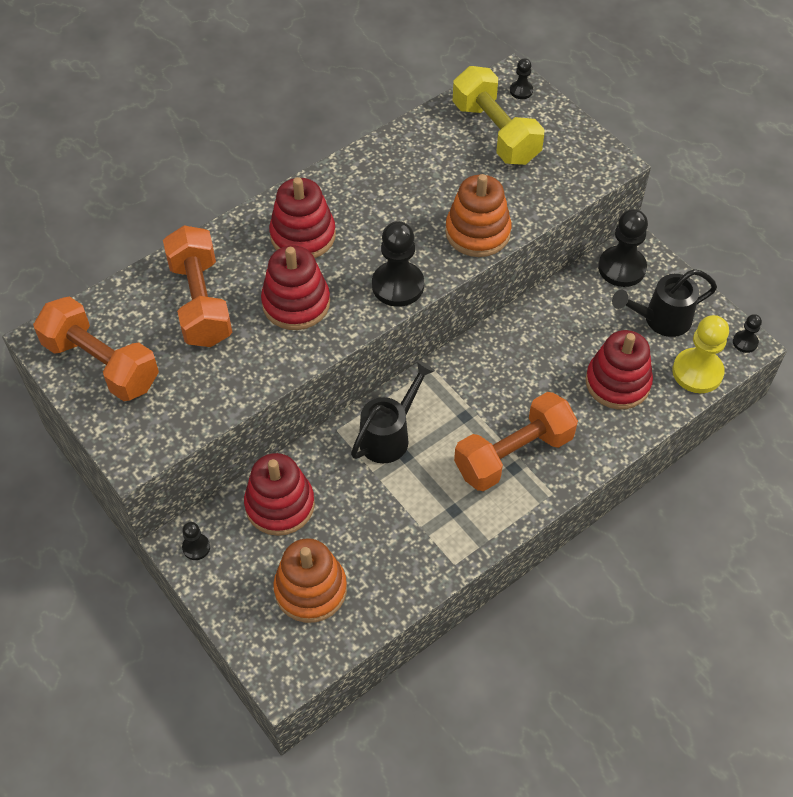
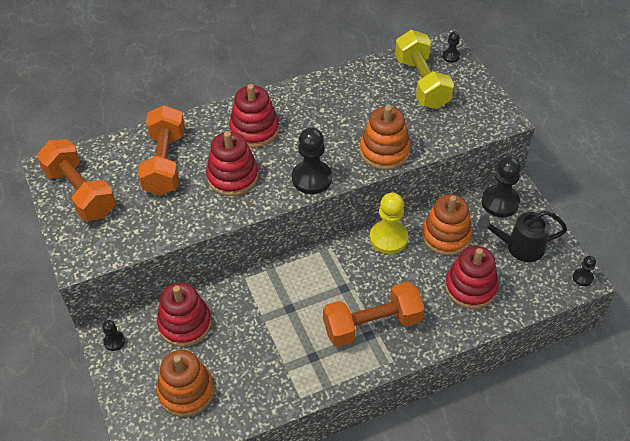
camera: 15 degrees right, 5 degrees down
(389, 435) = (282, 290): black watering can -> none
(569, 324) = (446, 236): none -> orange stacking toy
(697, 372) = (537, 292): yellow pawn -> yellow pawn (388, 238)

